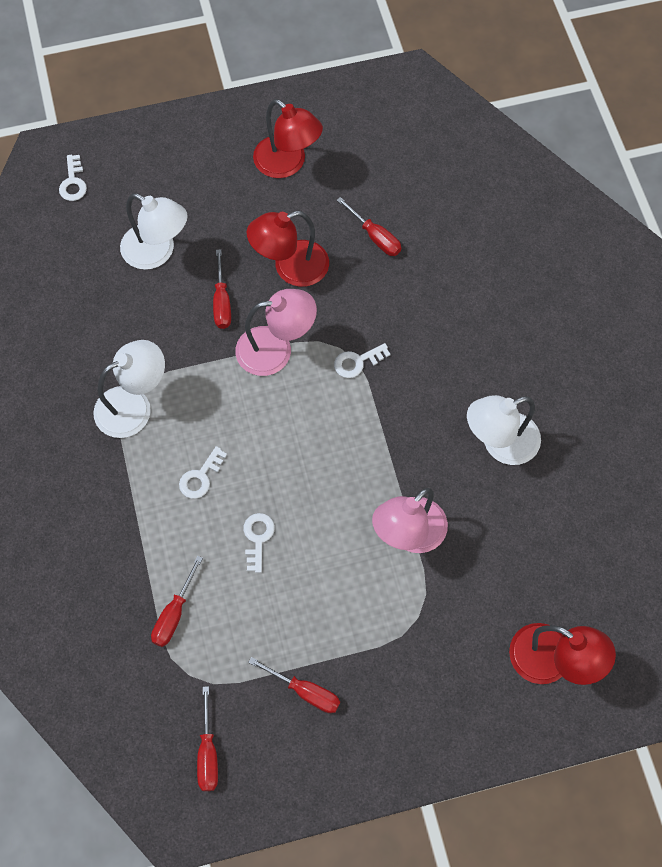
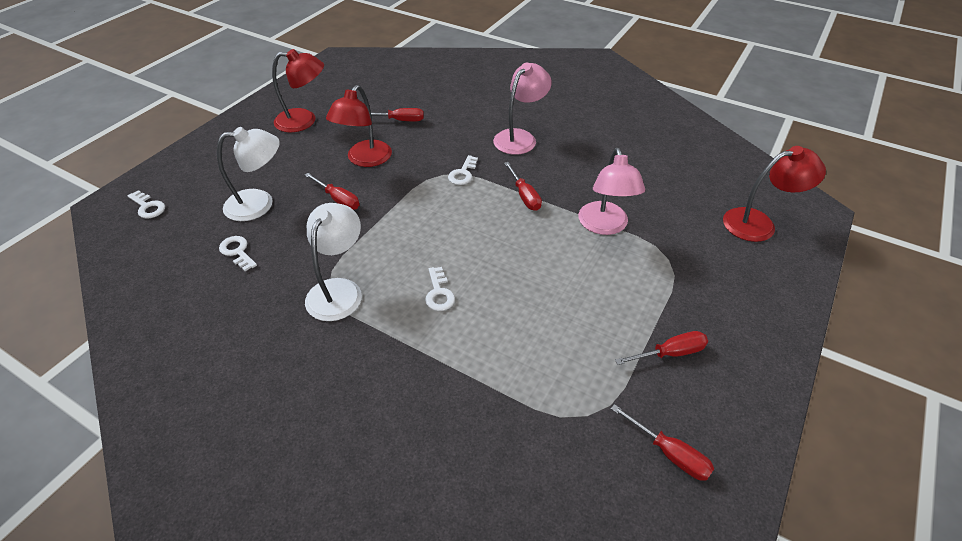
camera: 45 degrees left, 20 degrees down
(174, 614) = (525, 386): red screwdriver -> red screwdriver (524, 196)
(258, 538) = (521, 296): white key -> white key (237, 252)
(276, 349) = (404, 199): pink lamp -> pink lamp (520, 137)
(500, 443) = (589, 156): white lamp -> none

